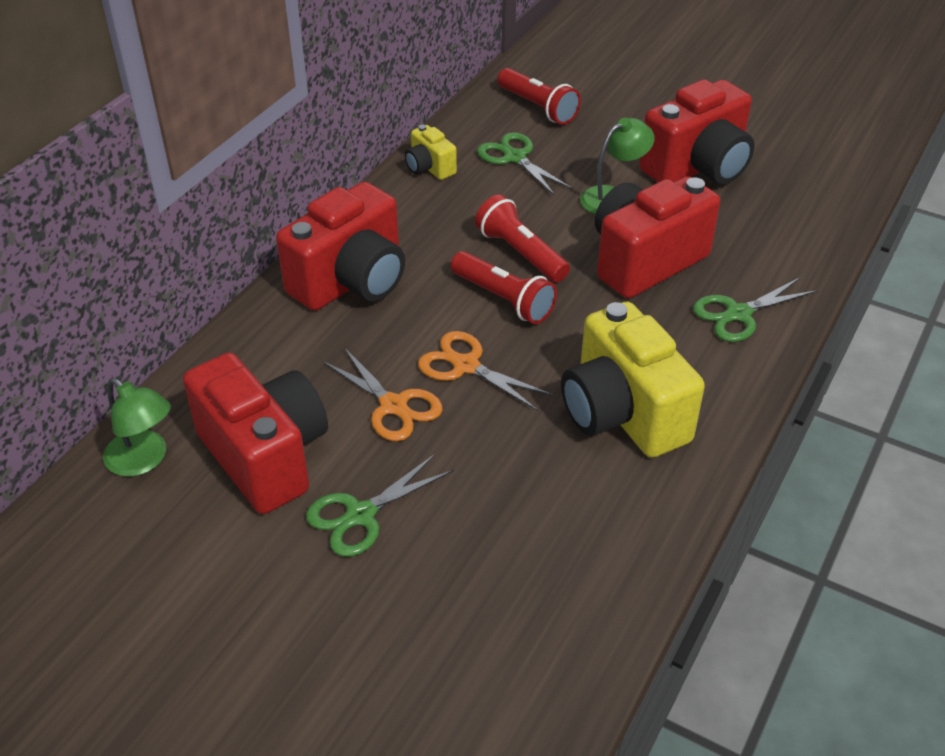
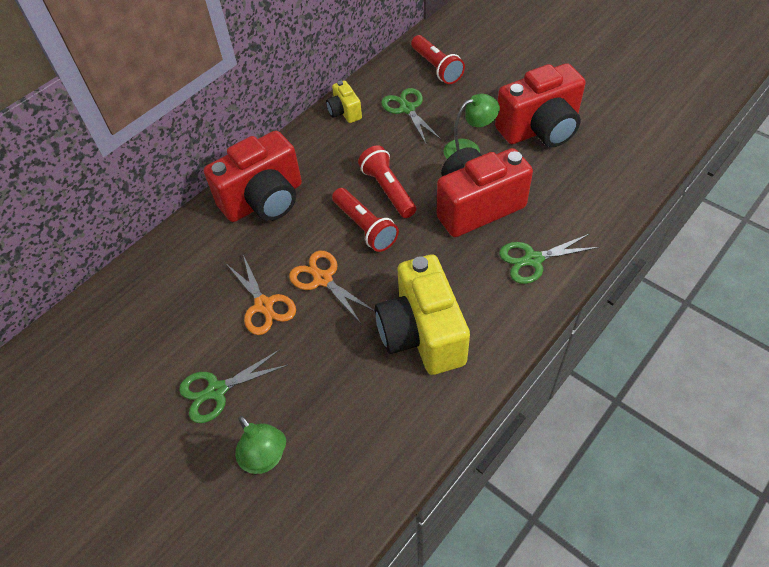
camera: 15 degrees right, 10 degrees up
(144, 460) = (90, 326): green lamp -> green lamp (266, 459)
(265, 456) = (168, 334): red camera -> none

